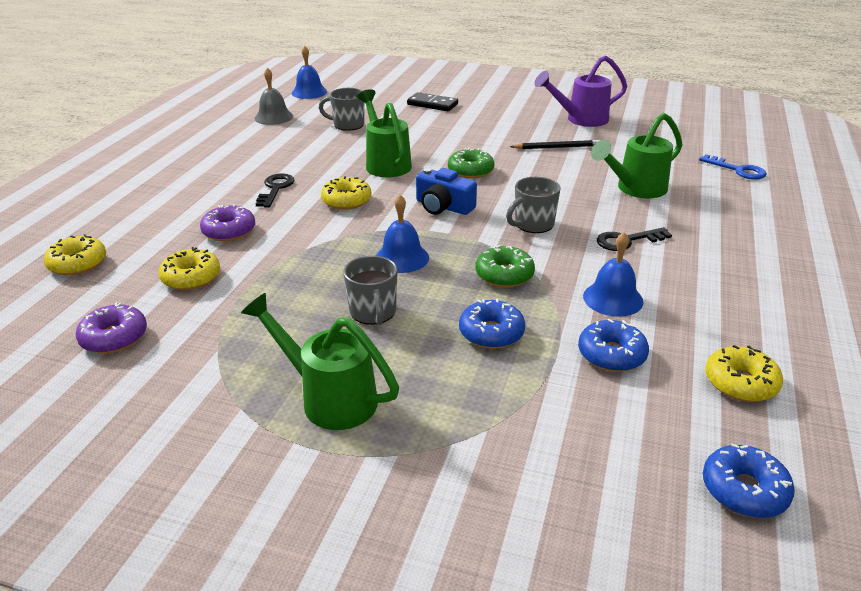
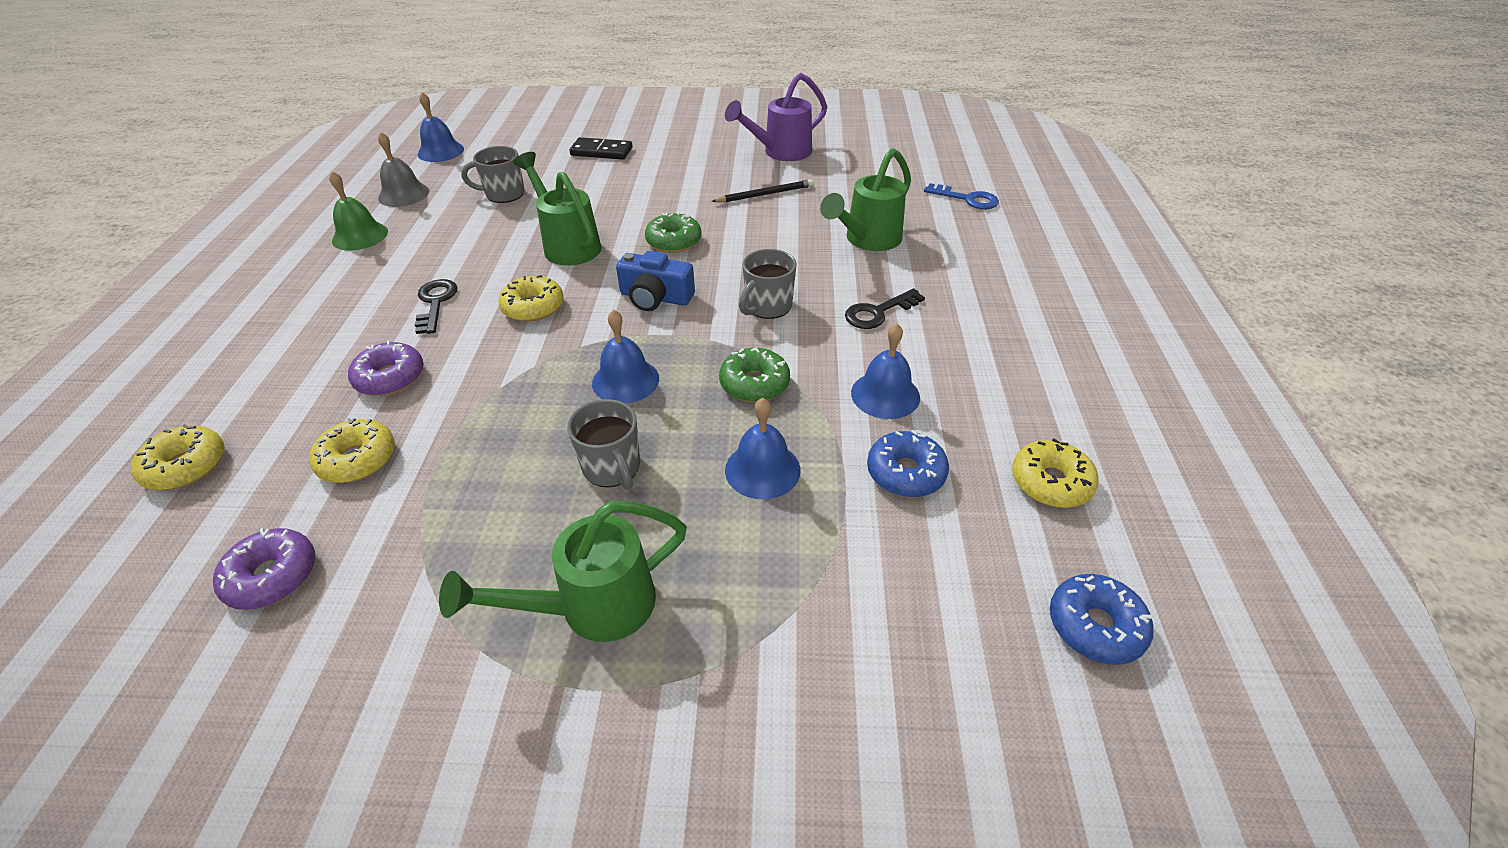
camera: 15 degrees left, 10 degrees up
(234, 140) = (360, 236): none -> green bell
(329, 397) = (591, 608): green watering can -> green watering can turned 45 degrees counterclockwise
(491, 333) = (762, 469): blue donut -> blue bell

